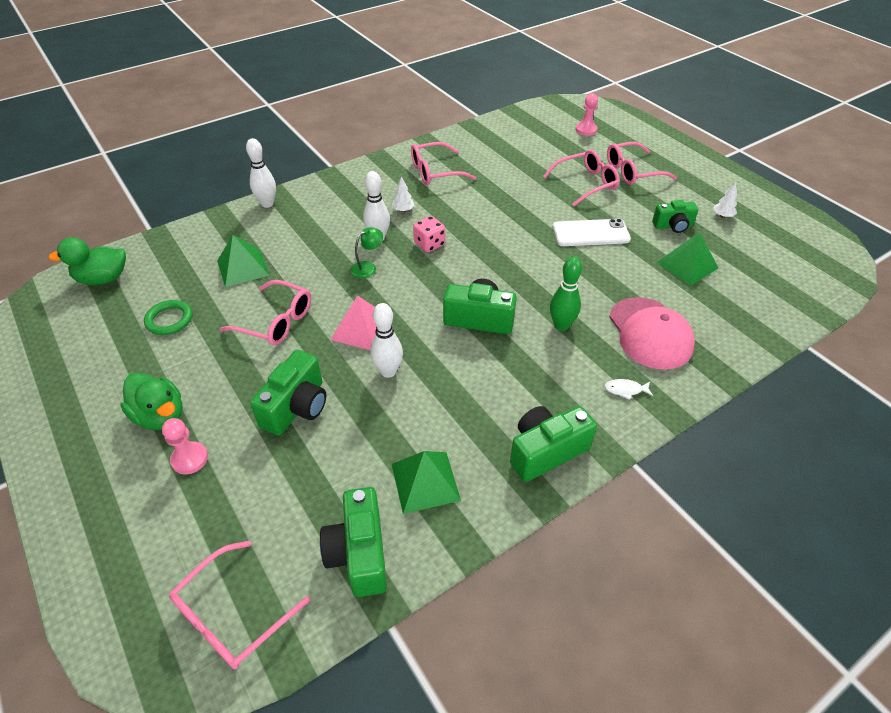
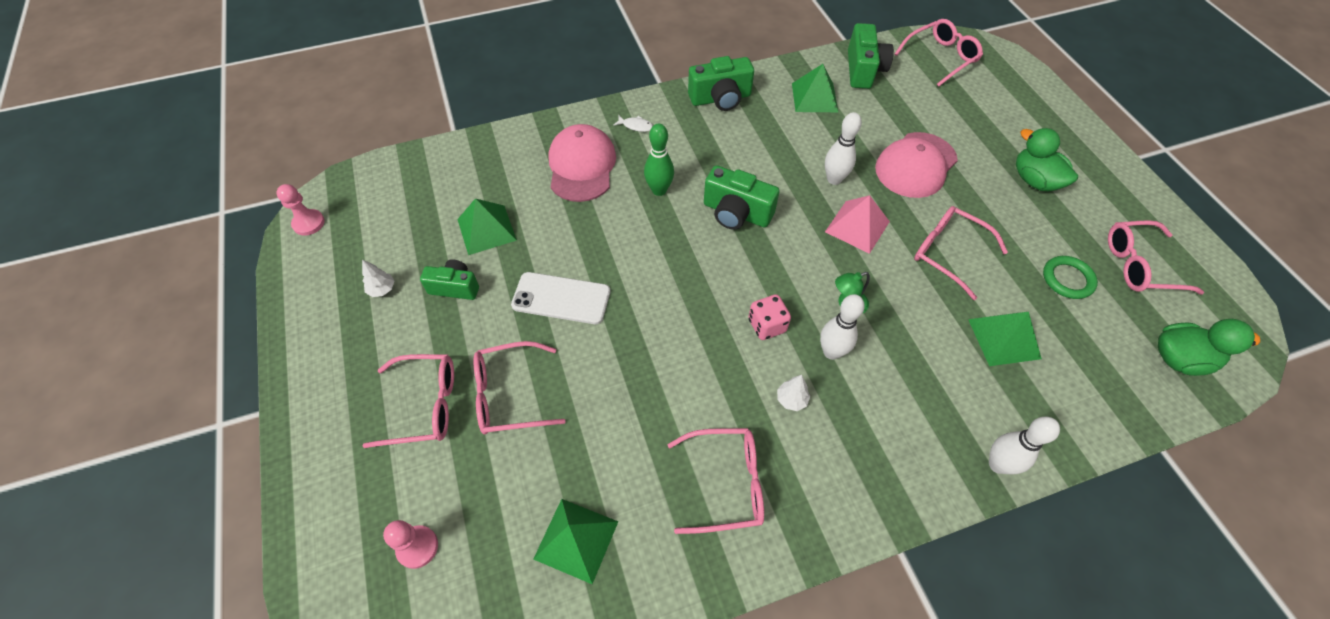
camera: 165 degrees left, 10 degrees up
(91, 345) = (1139, 265): none -> pink glasses
(190, 459) = (996, 143): pink pawn -> pink pawn (309, 223)
(297, 407) = (915, 165): green camera -> pink cap
(508, 143) = (576, 540): none -> green pyramid

